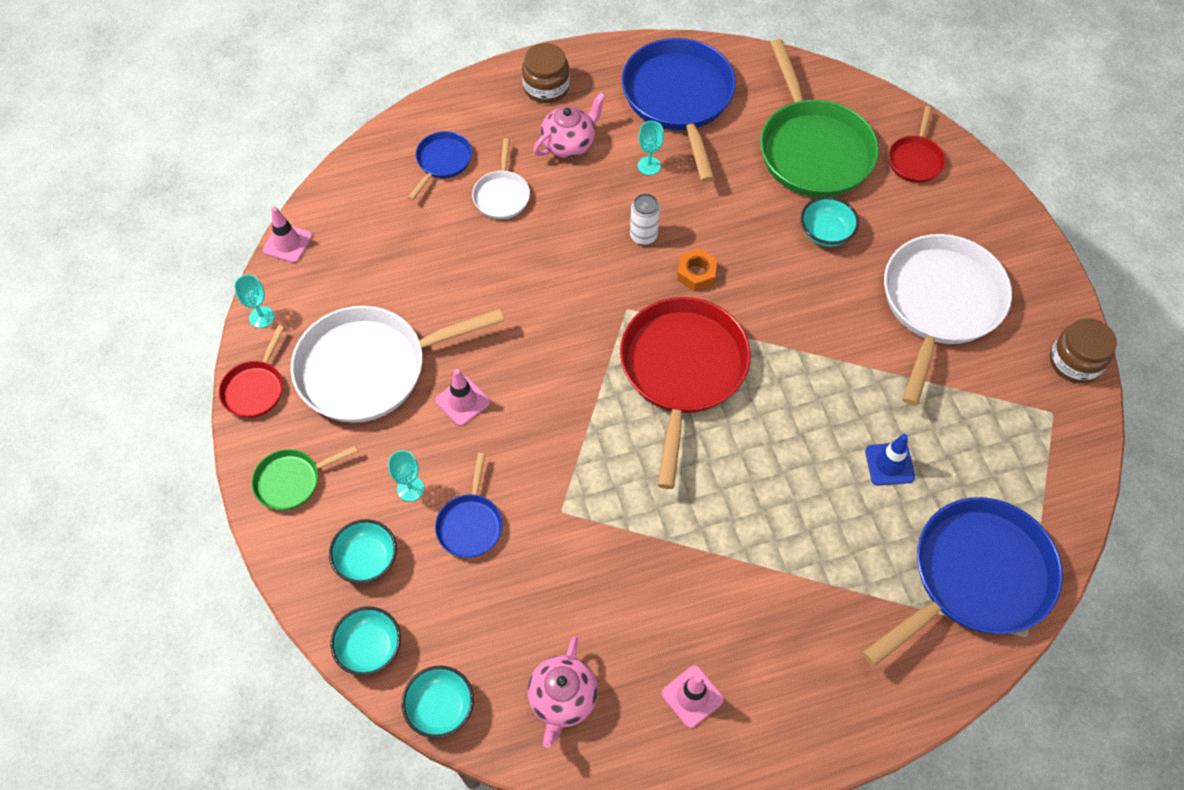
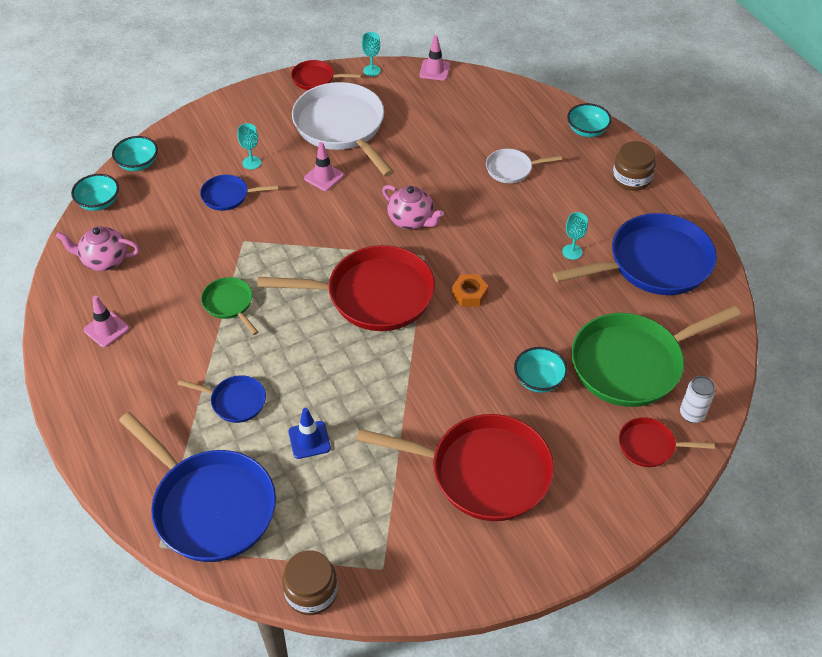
camera: 80 degrees right, 10 degrees down
(292, 481) = (251, 108): green pan -> green pan (229, 304)
(367, 559) = (198, 152): turquoise bowl -> turquoise bowl (587, 130)
(442, 162) = (532, 132): blue pan -> blue pan (235, 401)
(569, 144) = (577, 200): pink teapot -> pink teapot (411, 220)
(643, 236) = (498, 257): white can -> white can (692, 414)
(940, 304) = (483, 472): white pan -> red pan
(1075, 362) = (443, 589): brown jar -> brown jar (311, 592)

